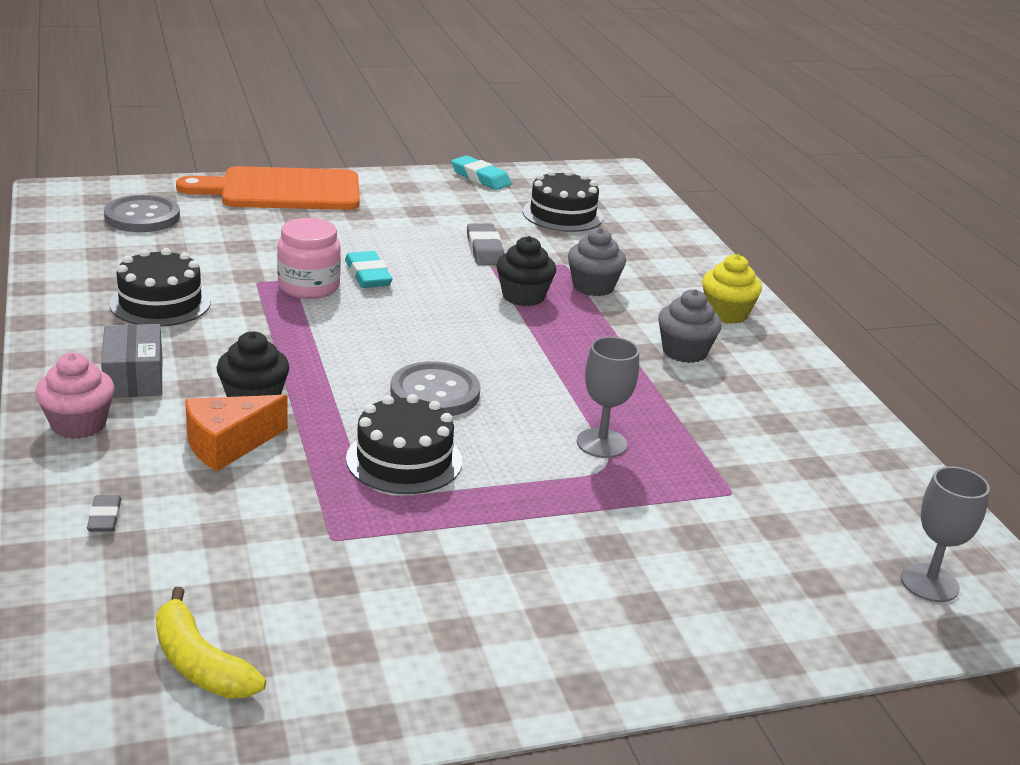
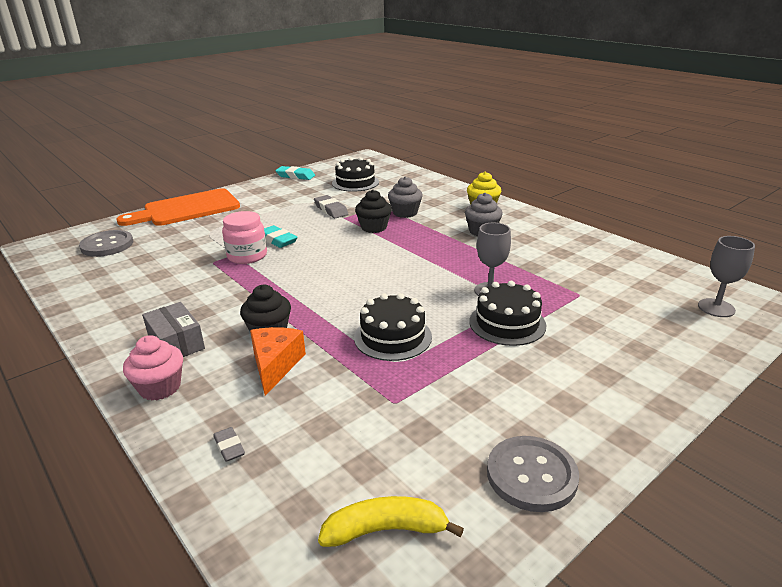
camera: 20 degrees left, 0 degrees up
(160, 303) = (158, 291): black cake -> black cake (507, 323)
(200, 663) = (385, 530): yellow banana -> yellow banana turned 150 degrees clockwise
(228, 444) = (275, 365): orange cheese -> orange cheese turned 150 degrees clockwise
(435, 393) = (374, 292): grey button -> grey button (531, 475)

